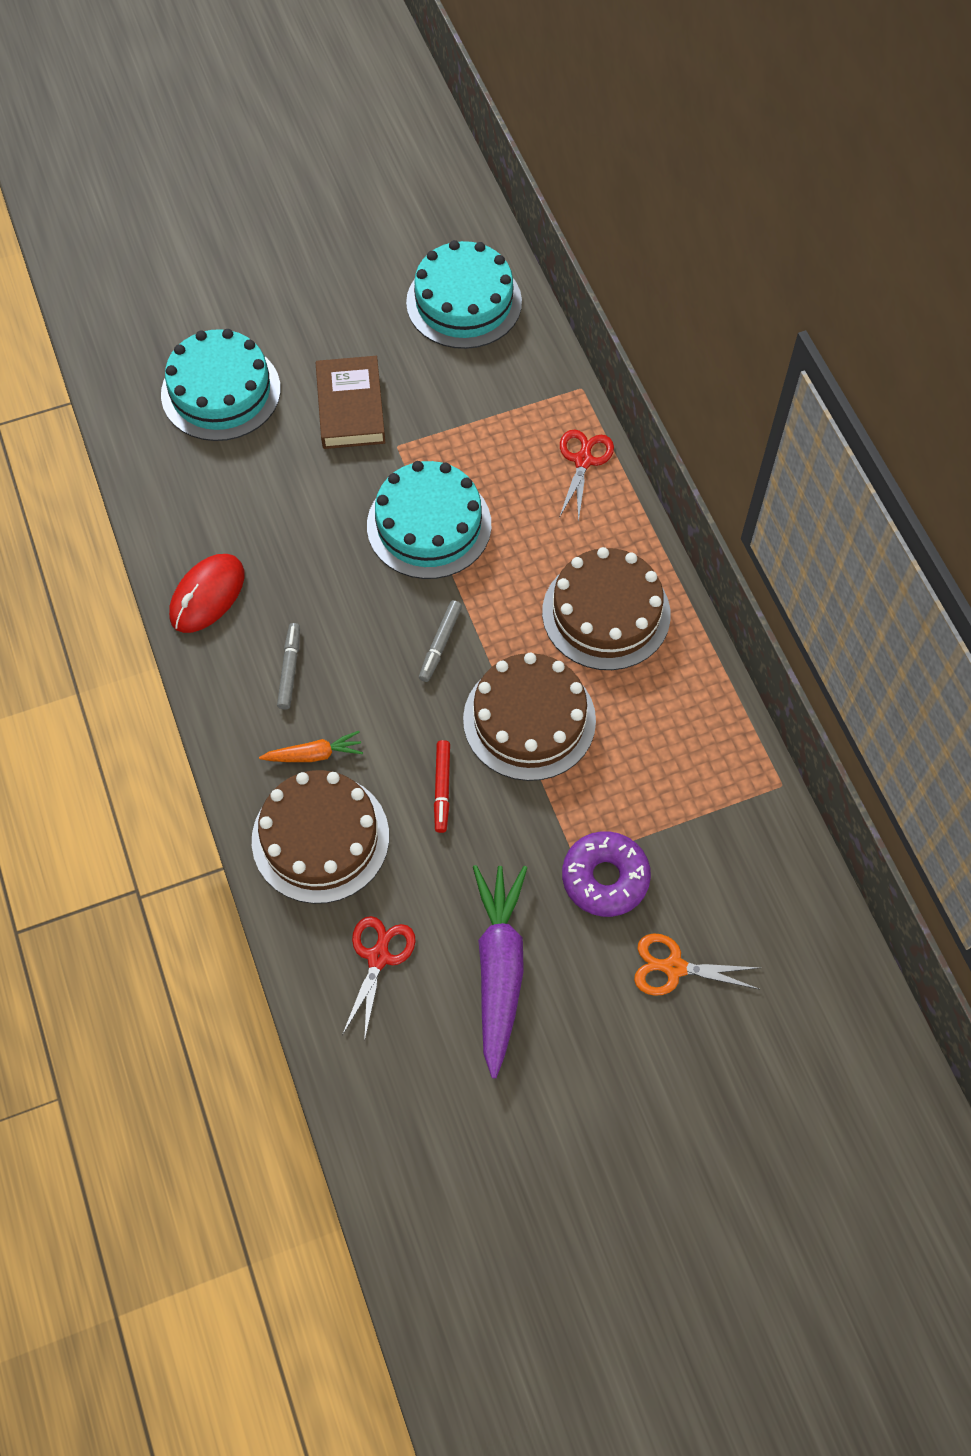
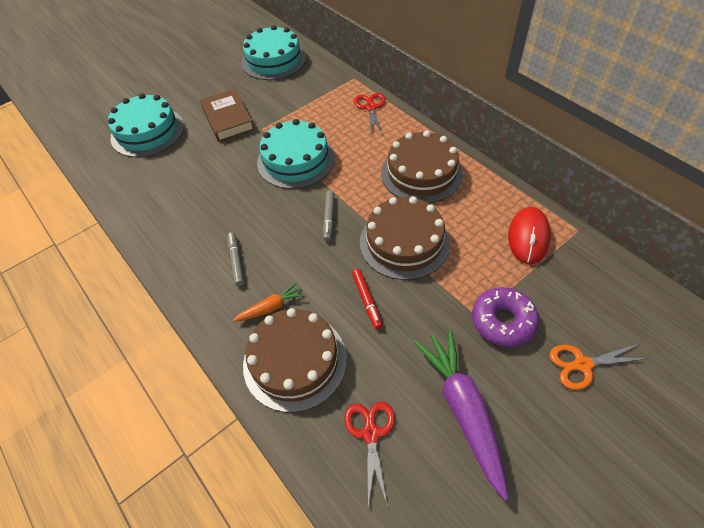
camera: 15 degrees left, 10 degrees down
(207, 595) = (168, 235): red mouse -> red mouse (528, 237)

